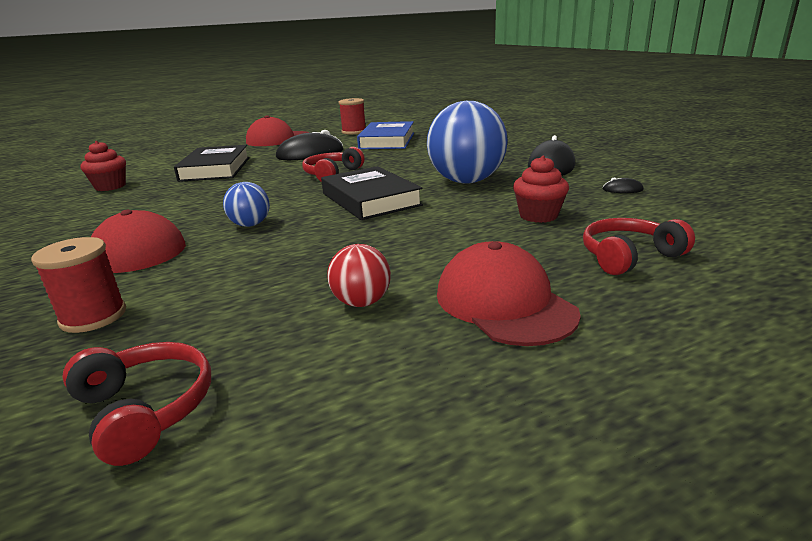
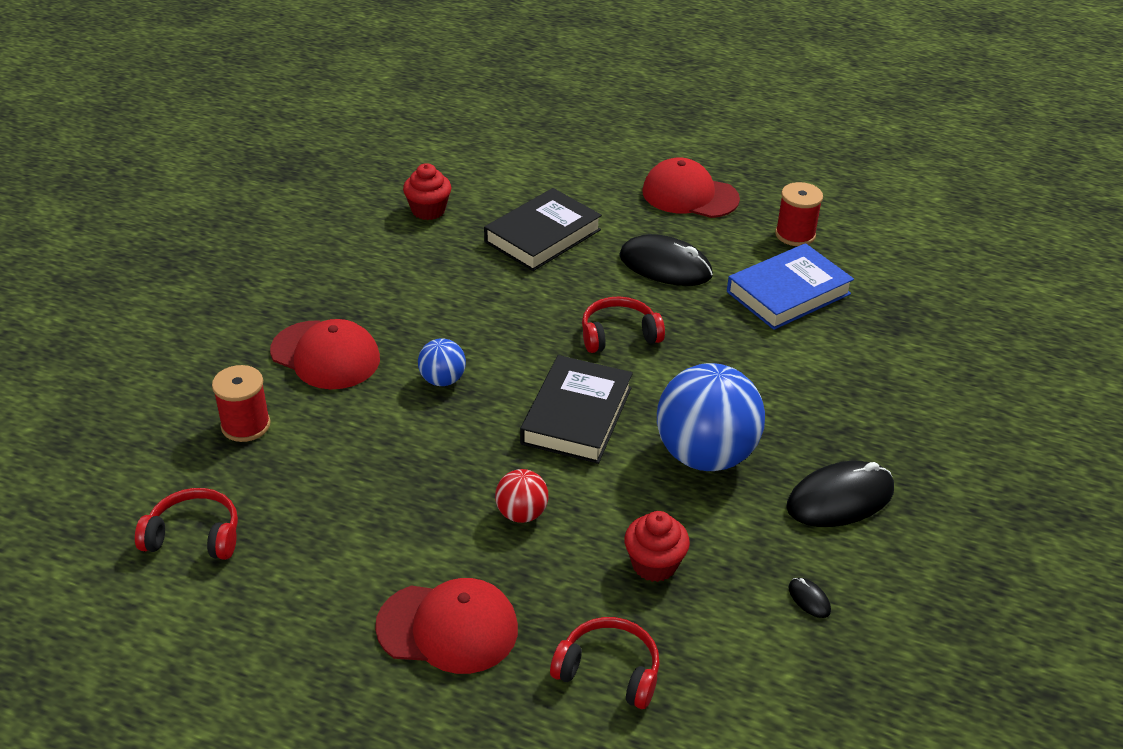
camera: 45 degrees right, 15 degrees up
(145, 409) = (194, 536): red headphones -> red headphones turned 90 degrees counterclockwise
(361, 302) = (379, 546): red ball -> red ball (521, 513)
(504, 303) = (448, 628): red cap -> red cap turned 75 degrees clockwise

